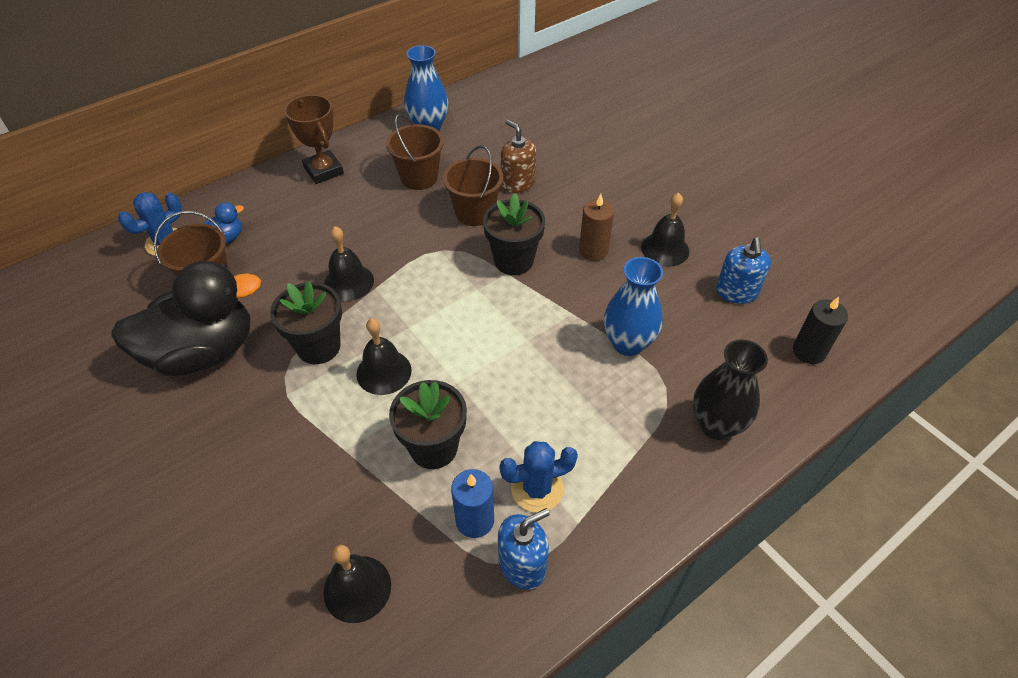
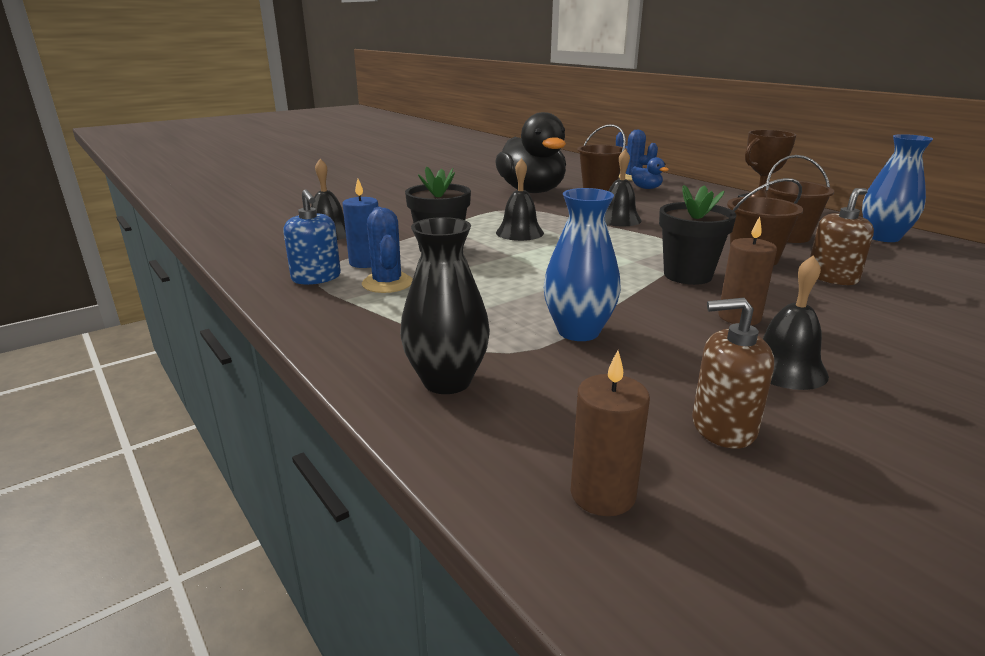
camera: 90 degrees right, 25 degrees down
(318, 347) = (543, 215): black flower pot -> none
(736, 292) = (723, 427): blue soap dispenser -> brown soap dispenser
(809, 351) = (602, 494): black candle -> brown candle

